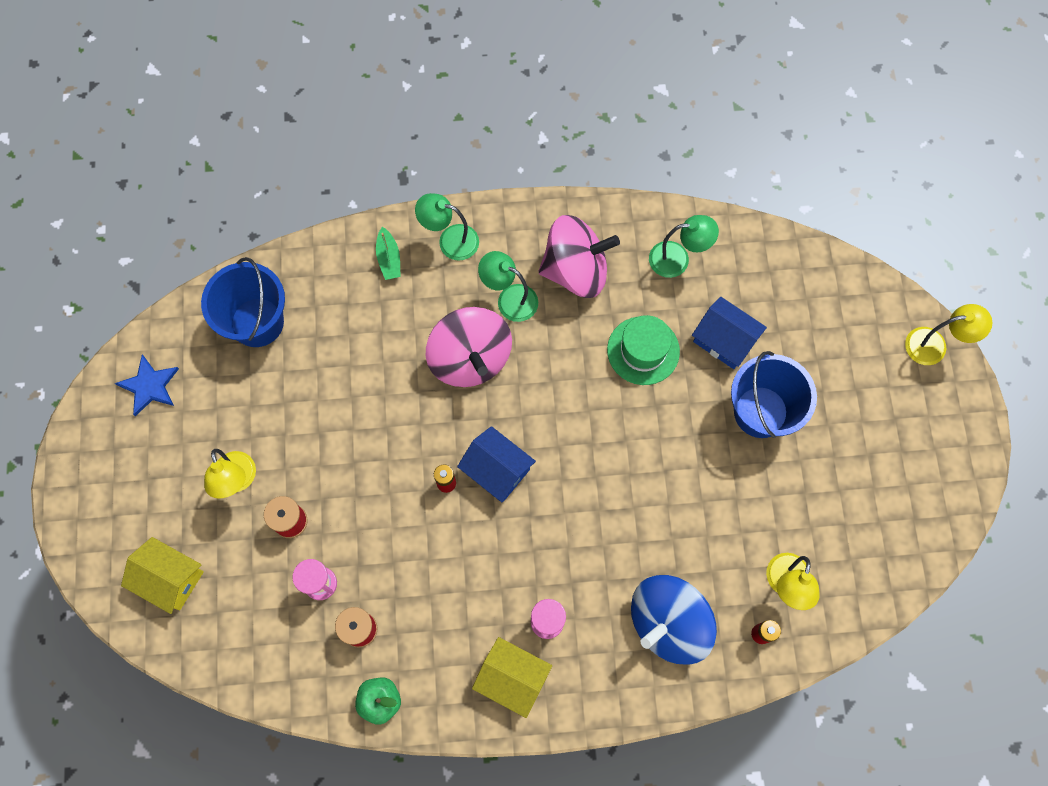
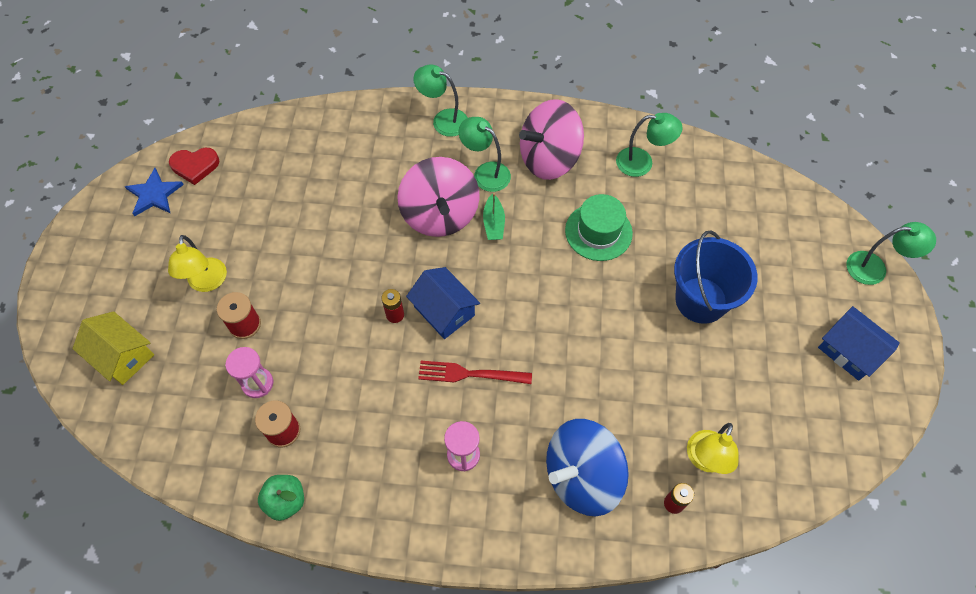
camera: 10 degrees right, 10 degrees down
(185, 344) = (195, 166): none -> red heart
(257, 322) = (261, 158): blue bucket -> none
(389, 259) = (387, 126): green boat -> green boat (494, 223)
(512, 678) = (418, 502): yellow house -> none
(536, 535) = (469, 374): none -> red fork
(576, 270) = (549, 159): pink spinning top -> pink spinning top turned 150 degrees clockwise
(724, 340) = (675, 234): blue house -> blue house (850, 351)
(934, 345) = (874, 268): yellow lamp -> green lamp

